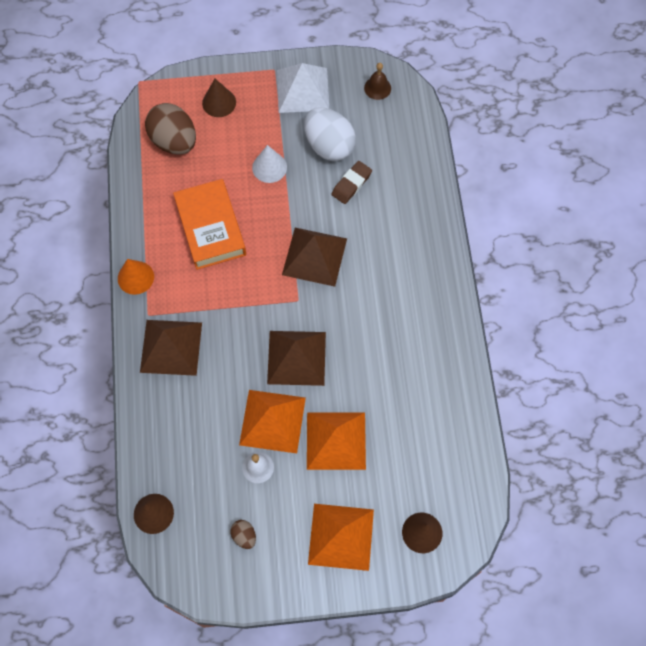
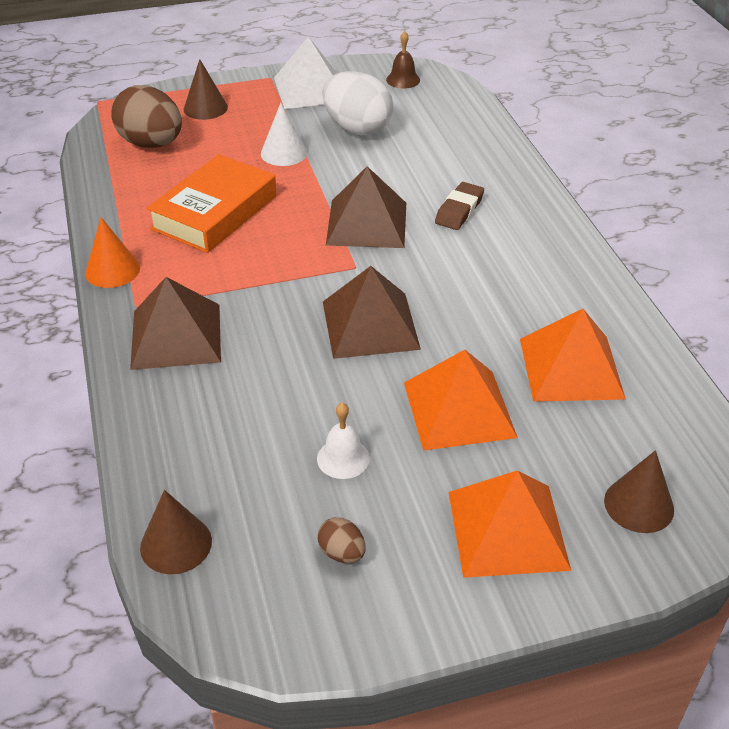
camera: 10 degrees left, 25 degrees down
(210, 228) = (214, 212): orange book -> orange book turned 60 degrees clockwise
(272, 421) = (352, 399): orange pyramid -> orange pyramid (571, 368)
(351, 184) = (396, 156): brown eraser -> brown eraser (459, 210)

